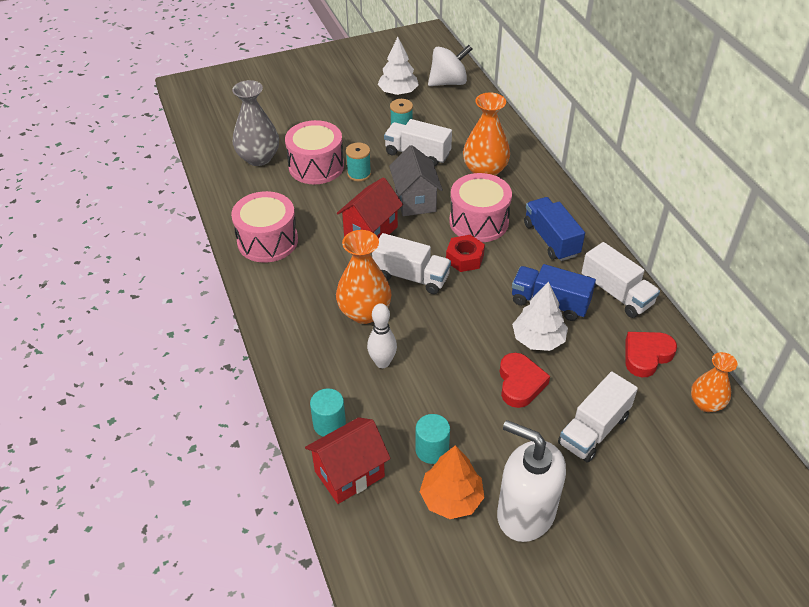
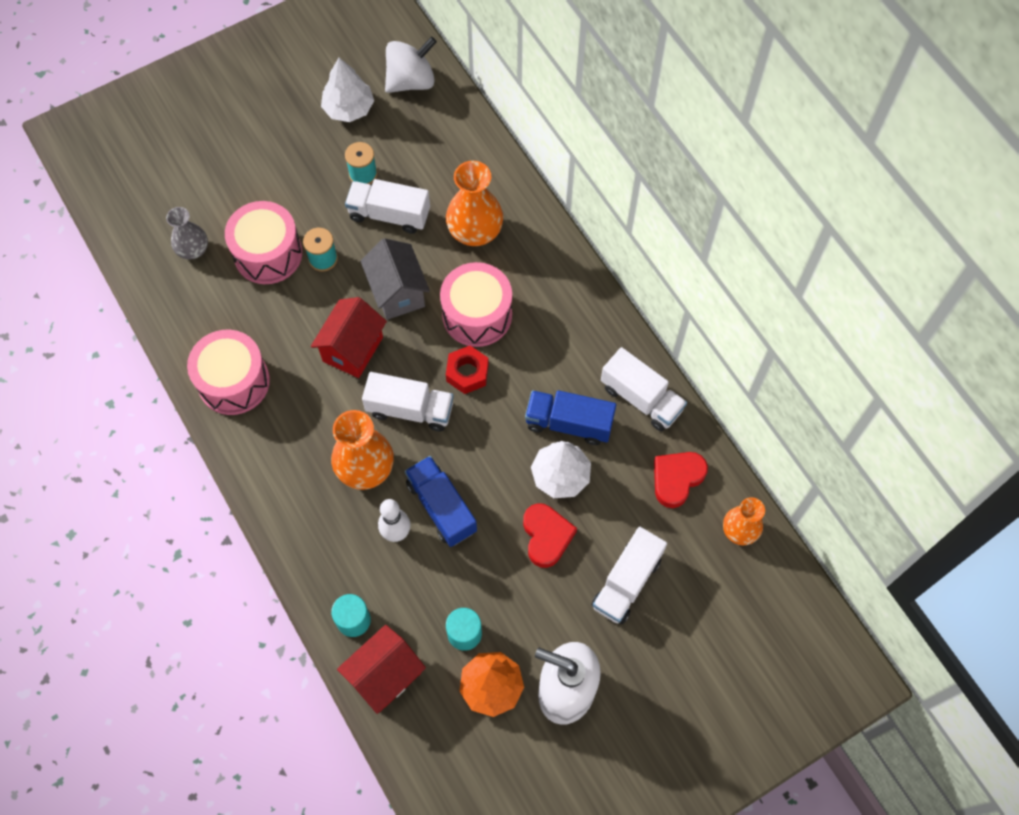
camera: 10 degrees left, 20 degrees up
(258, 158) = (193, 250): grey vase -> grey vase, size x0.63
(551, 239) = (563, 330): blue truck -> blue truck (441, 507)

